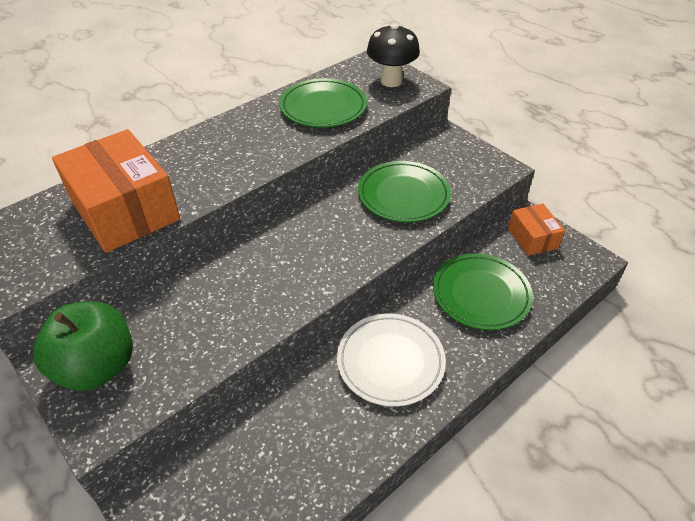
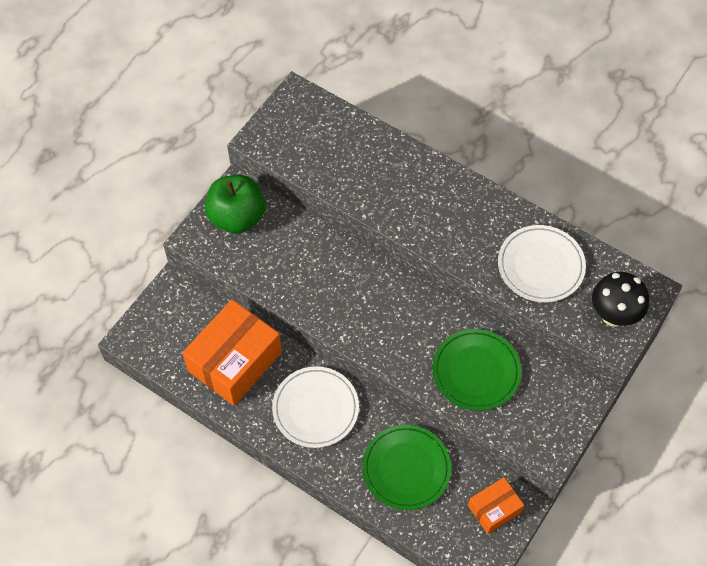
camera: 75 degrees right, 15 degrees up
(125, 210) = (351, 170): orange box -> orange box (235, 361)
(323, 107) = (540, 266): green plate -> white plate

